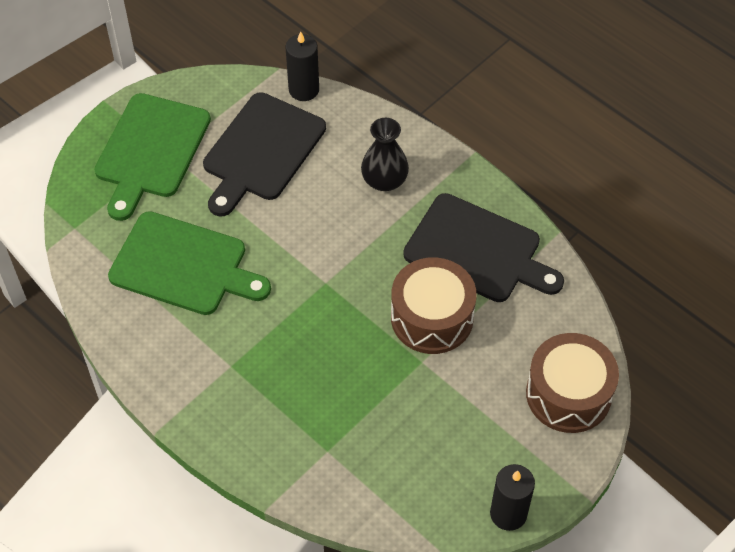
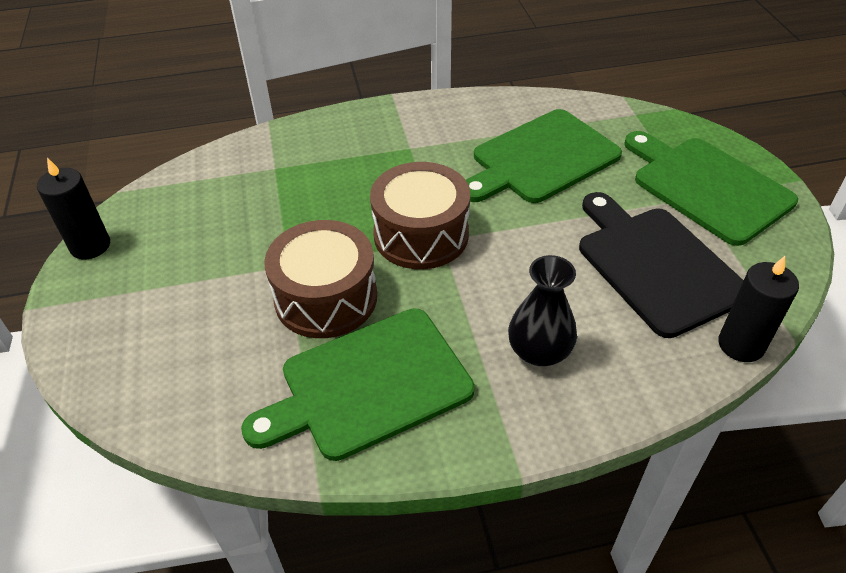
camera: 125 degrees right, 10 degrees down
(478, 250) = (368, 385): black cutting board -> green cutting board
(568, 394) = (129, 359): brown drum -> brown drum (421, 234)

